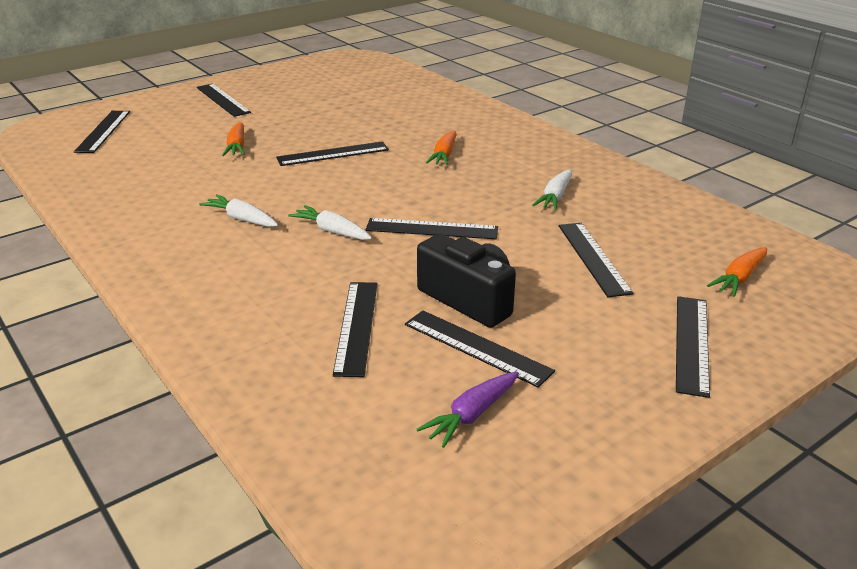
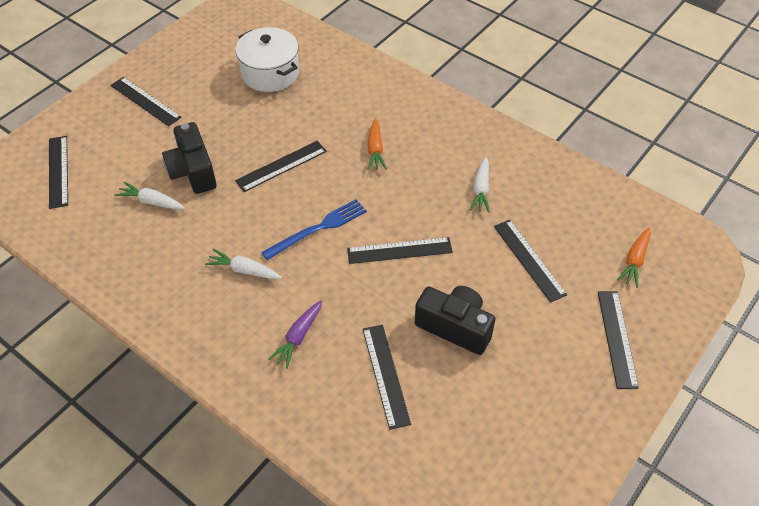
camera: 15 degrees left, 20 degrees up
(237, 146) = (193, 171): orange carrot -> black camera
(332, 231) = (323, 270): white carrot -> white carrot (151, 202)
(345, 201) = (318, 228): none -> blue fork
(360, 96) = (270, 73): none -> white pot
(471, 415) = (494, 442): purple carrot -> purple carrot (298, 337)
(476, 347) = (476, 376): black ruler -> none

